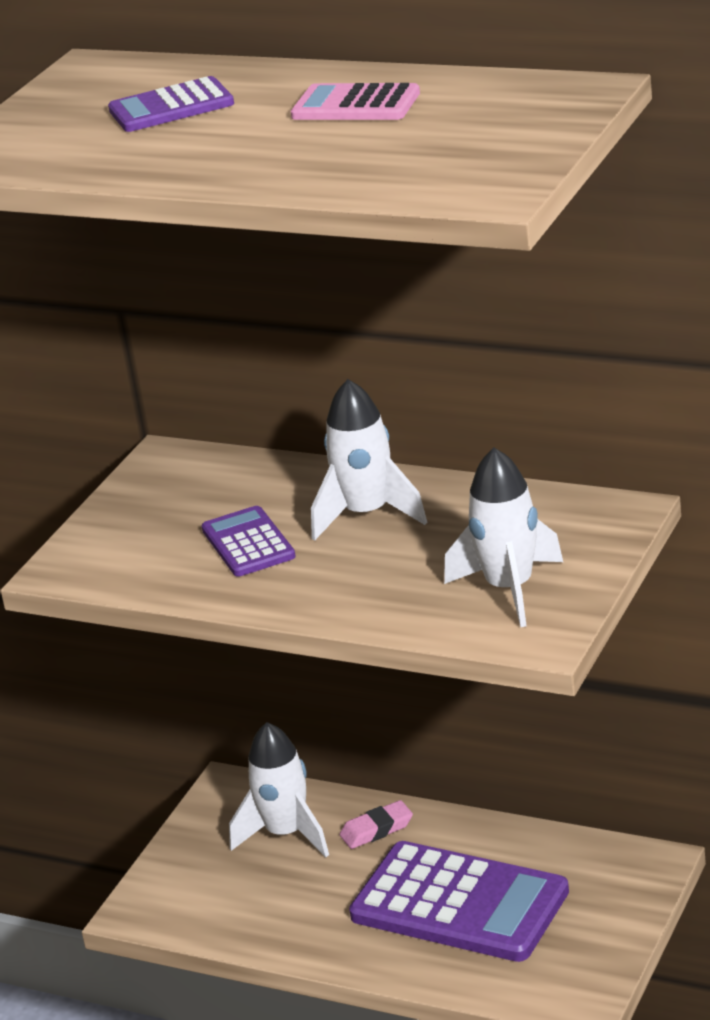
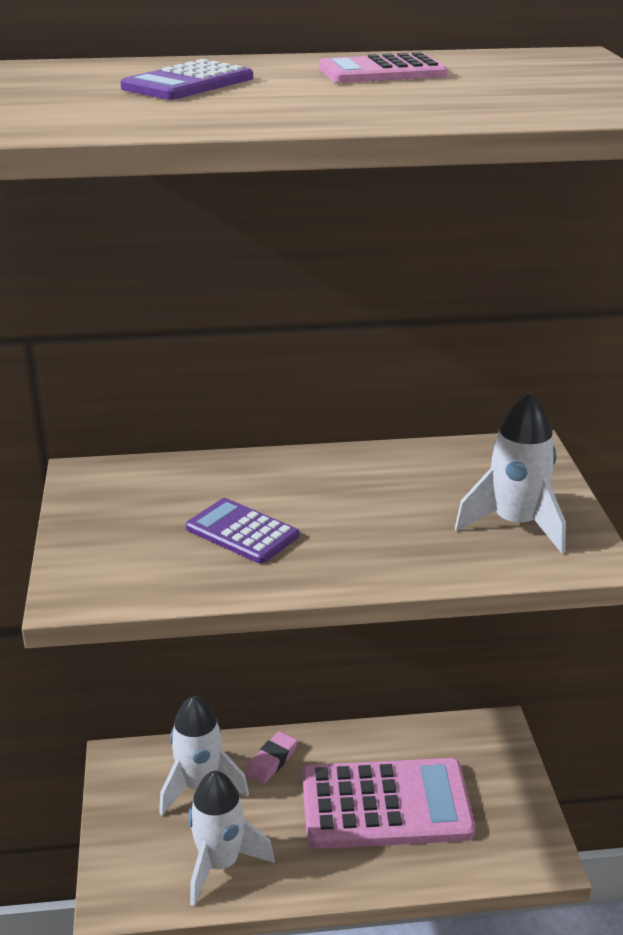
camera: 35 degrees left, 0 degrees up
(367, 514) = (325, 488): white rocket -> white rocket (220, 864)
(459, 904) = (385, 805): purple calculator -> pink calculator

